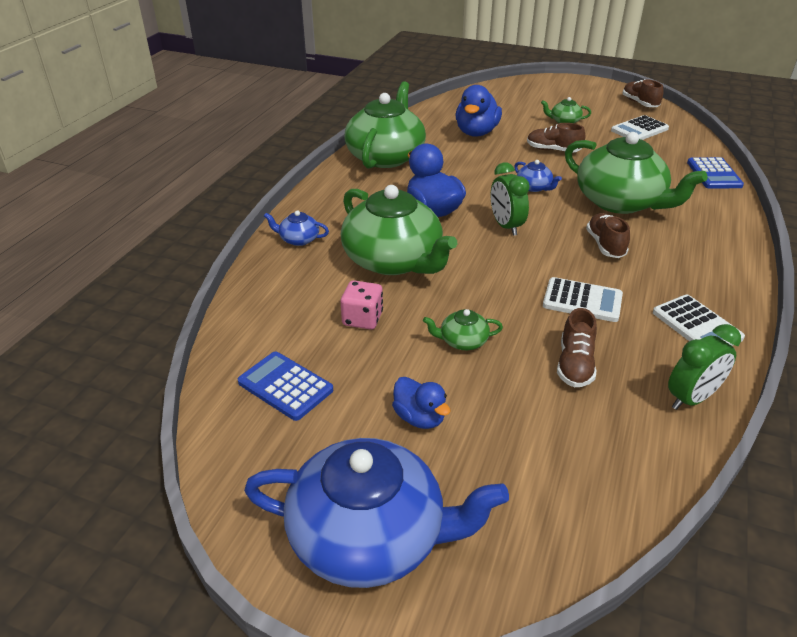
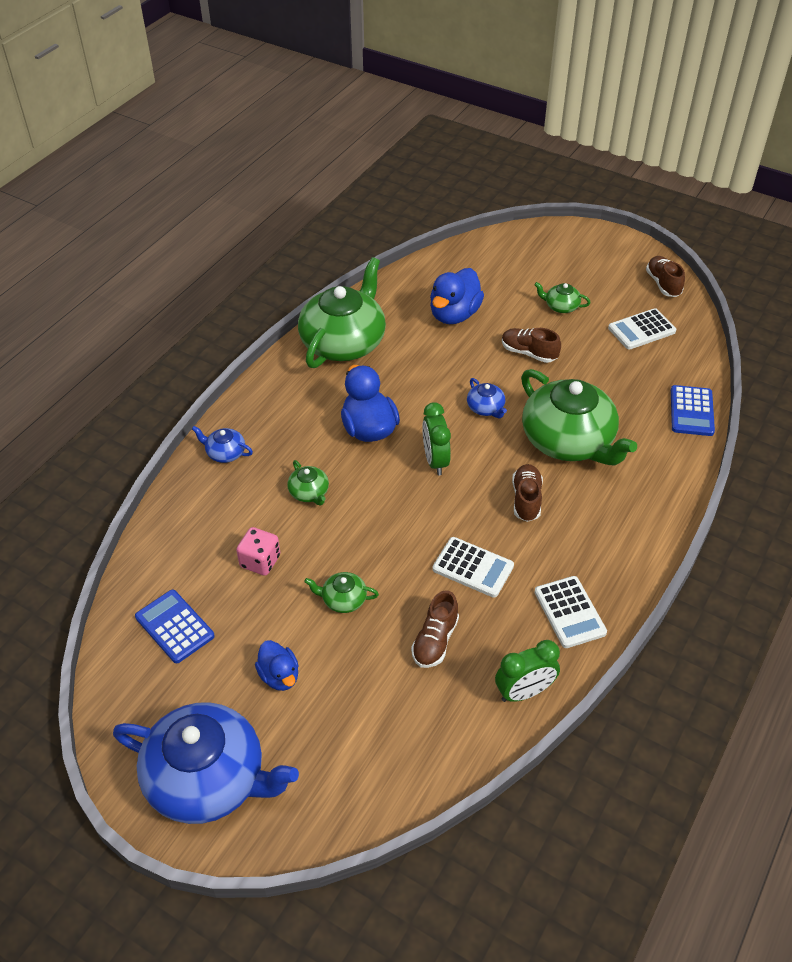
camera: 10 degrees right, 10 degrees up
(393, 260) = (309, 492): green teapot -> green teapot, size x0.42

